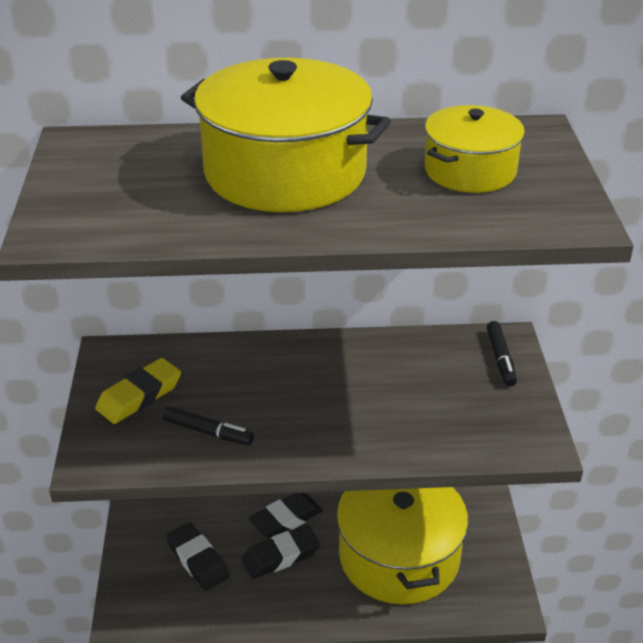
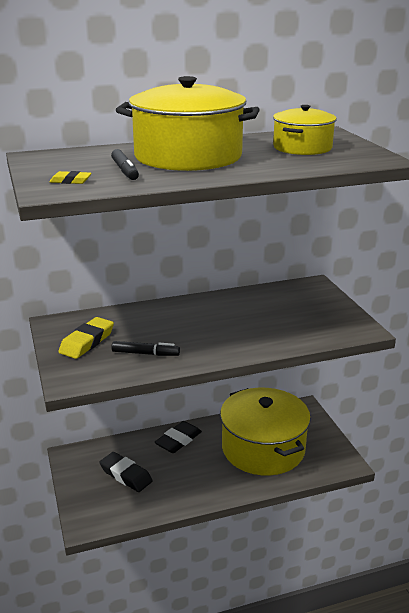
camera: 15 degrees left, 10 degrees down
(90, 213) = (70, 181): none -> yellow eraser
(281, 556) = (183, 462): black eraser -> none
(500, 359) = (315, 293): black marker -> black marker (125, 171)

